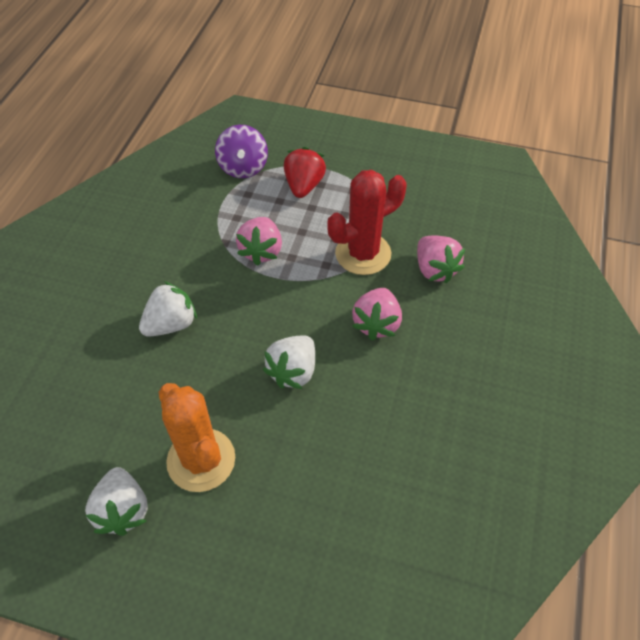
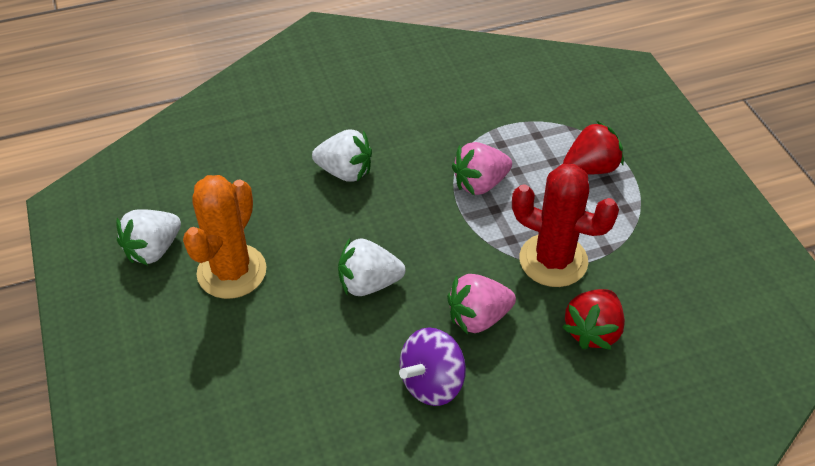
camera: 55 degrees right, 5 degrees down
(243, 167) = (565, 113): purple spinning top -> purple spinning top (432, 383)
(435, 269) = (592, 331): pink strawberry -> red strawberry

